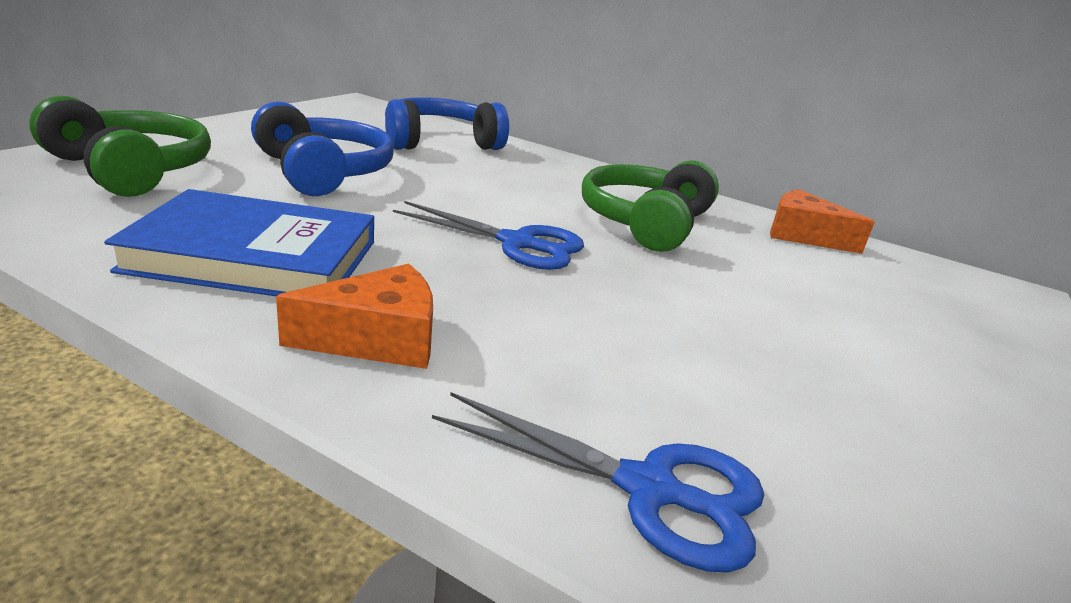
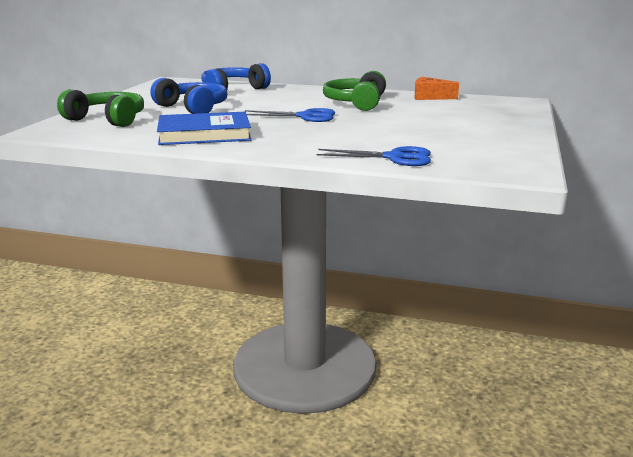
camera: 10 degrees left, 5 degrees down
(377, 339) = (279, 145): orange cheese -> none

